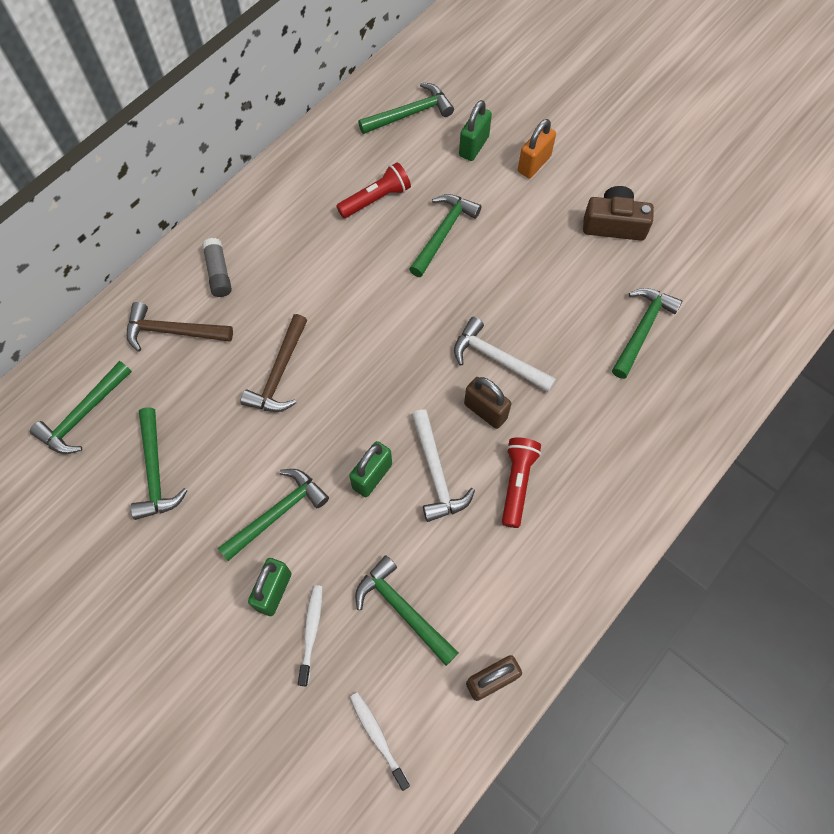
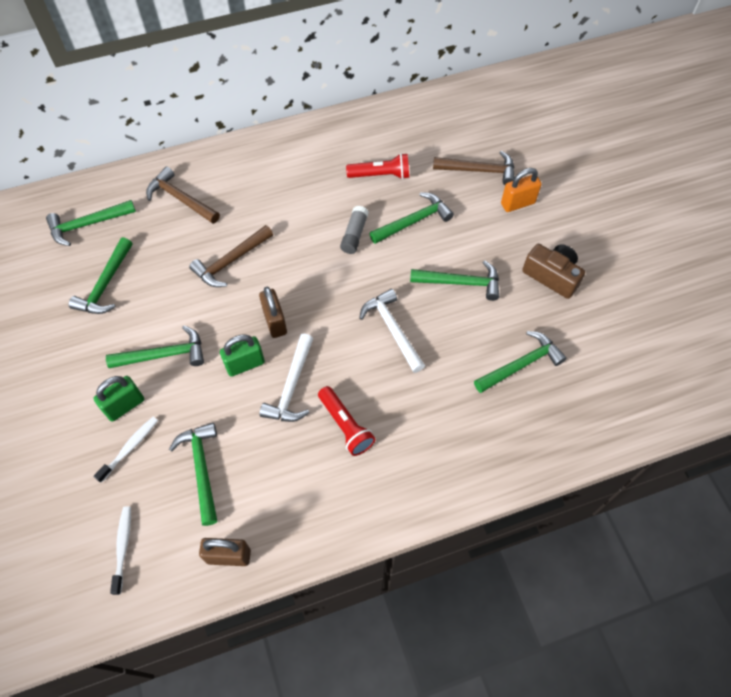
camera: 30 degrees right, 5 degrees down
(218, 273) = (237, 175): grey glue stick -> grey glue stick (354, 235)
(410, 113) = (447, 127): green hammer -> green hammer (460, 282)
(473, 146) = (479, 170): green padlock -> brown hammer
(485, 411) = (358, 362): brown padlock -> brown padlock (275, 322)
(517, 483) = (345, 426): red flashlight -> red flashlight turned 105 degrees clockwise

